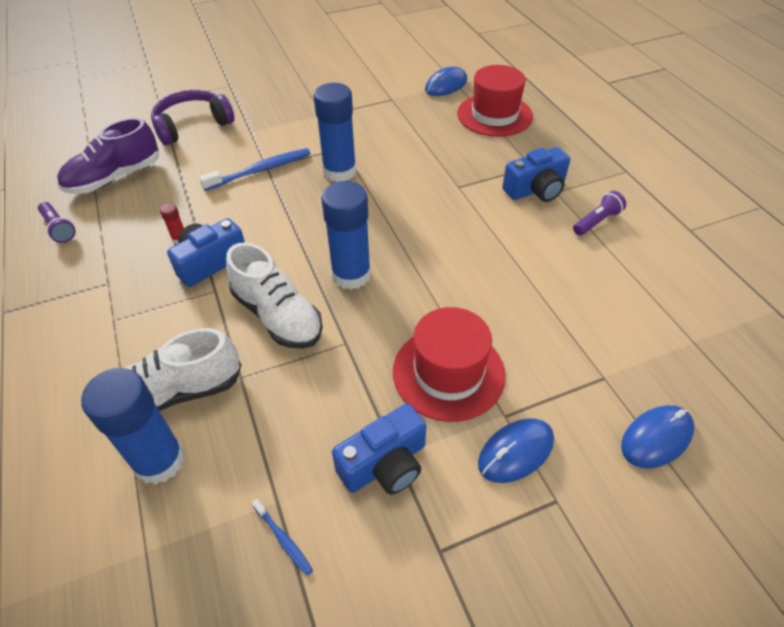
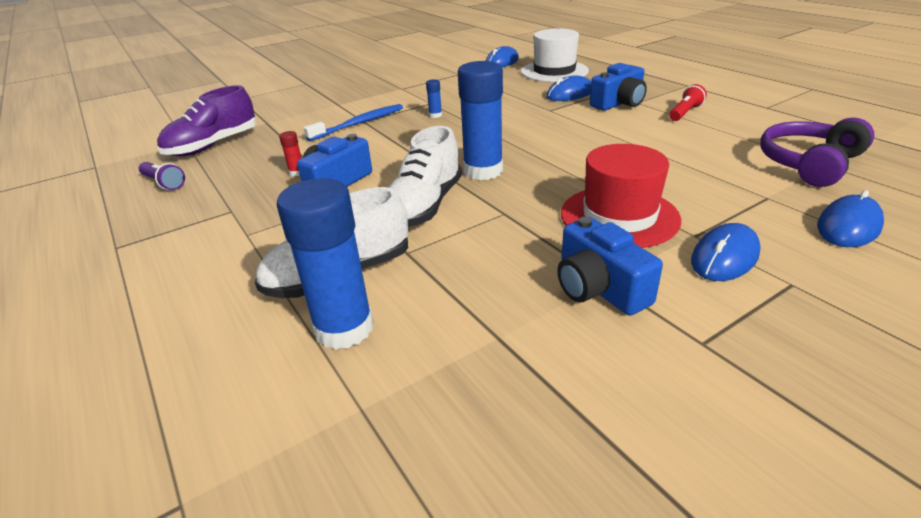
camera: 10 degrees left, 15 degrees down
(192, 125) = (280, 107): purple headphones -> purple headphones (809, 163)
(278, 316) = (424, 206): white shoe -> white shoe turned 75 degrees clockwise
(283, 539) = (522, 366): blue toothbrush -> none
(339, 171) = (435, 115): blue glue stick -> blue glue stick, size x0.41
(385, 464) = (598, 288): blue camera -> blue camera turned 105 degrees clockwise
(492, 161) = (570, 94): none -> blue mouse
(494, 115) = (554, 71): red hat -> white hat
(597, 221) = (685, 113): purple flashlight -> red flashlight

